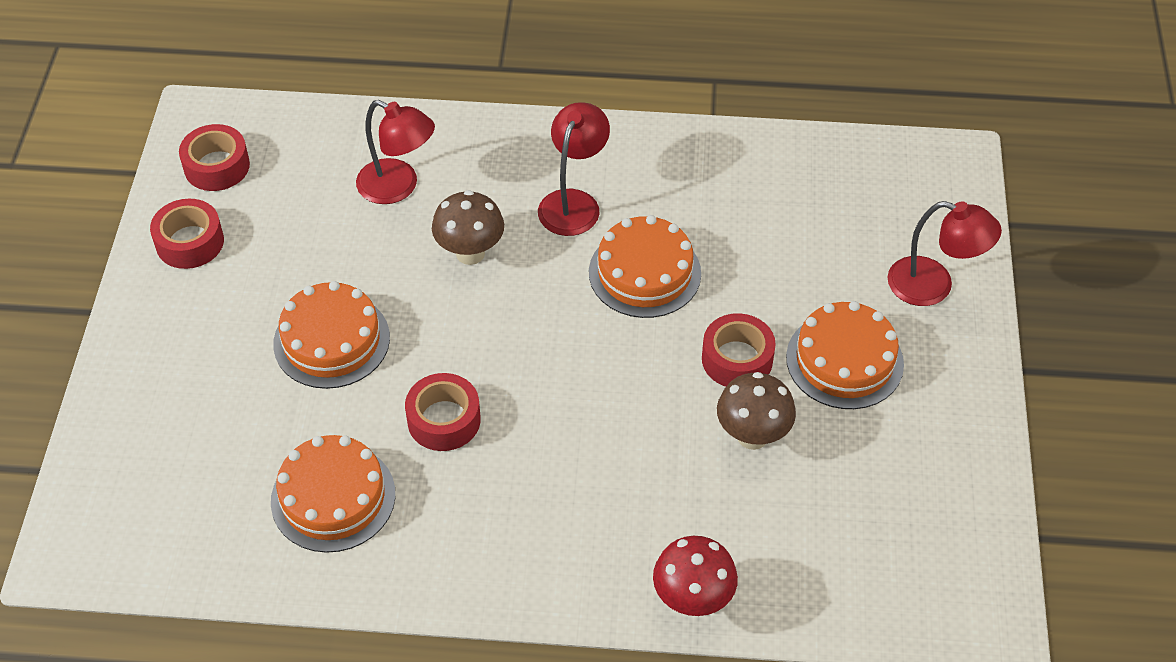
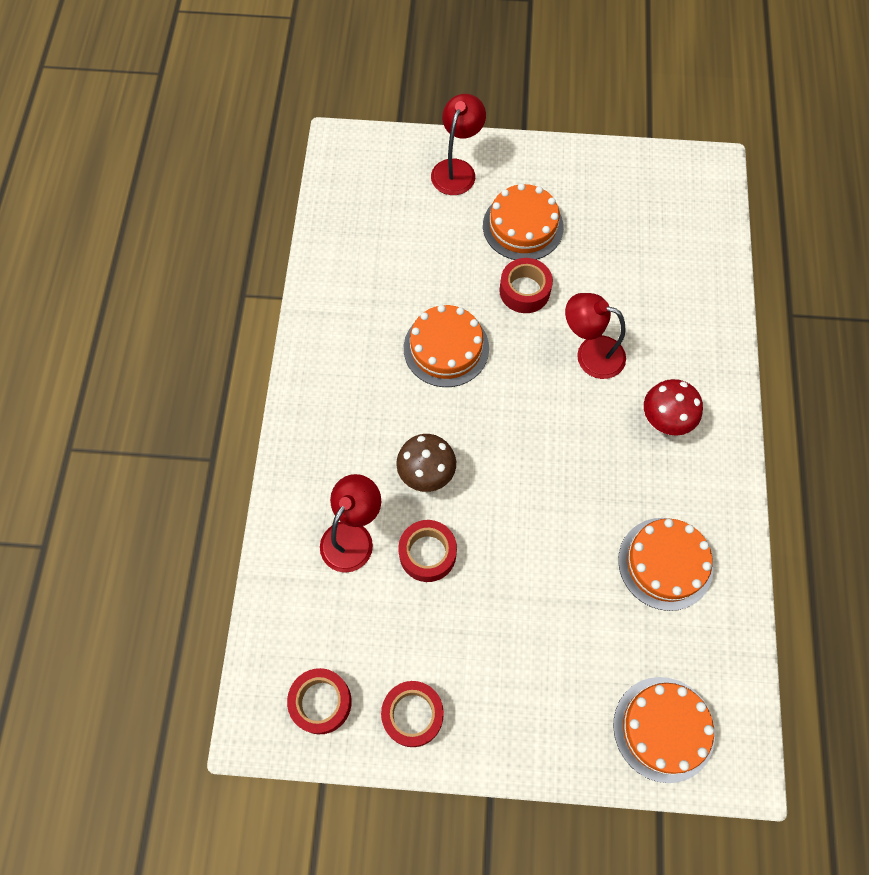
camera: 90 degrees left, 15 degrees up
(331, 340) = (518, 578): orange cake -> orange cake (663, 729)
(444, 420) = (589, 487): red tape -> red tape (427, 553)
(573, 202) = (374, 398): red lamp -> red lamp (590, 354)
(692, 600) = (720, 325): red mushroom -> red mushroom (664, 421)
(752, 436) = (589, 285): brown mushroom -> none

